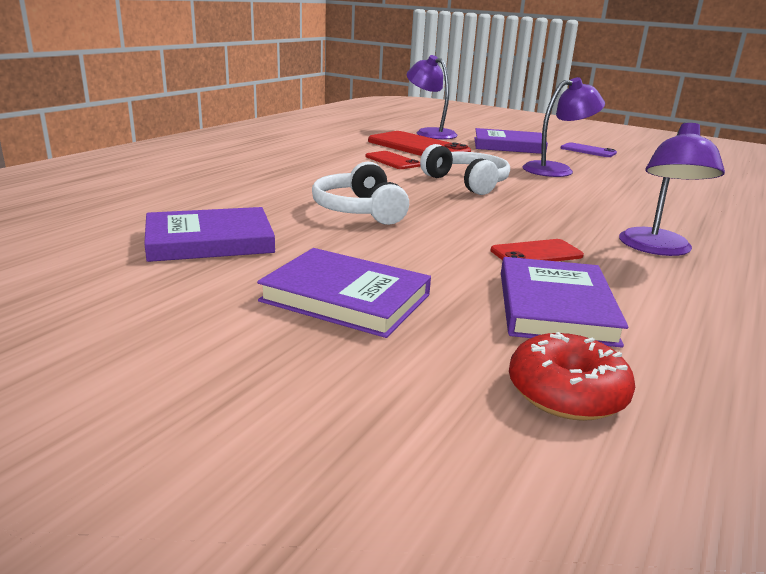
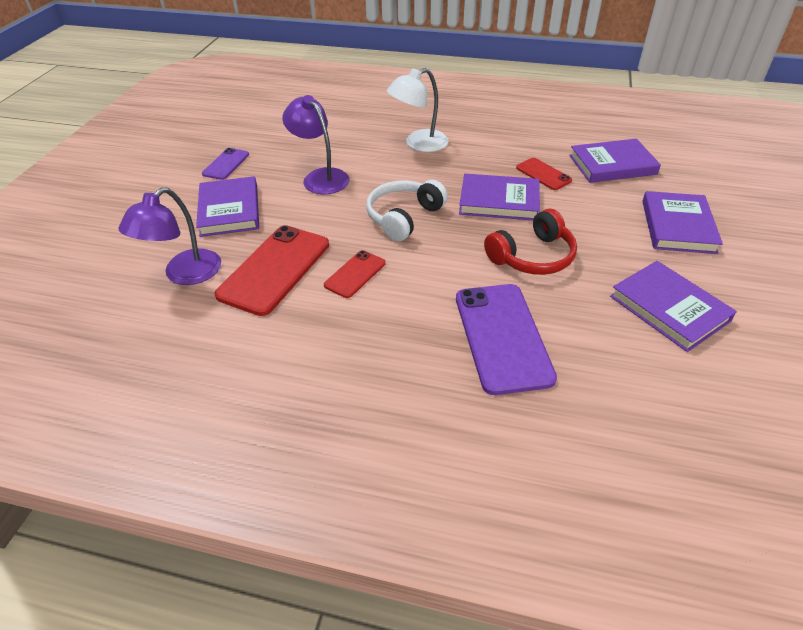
camera: 105 degrees left, 20 degrees up
(267, 181) = (502, 337): none -> purple phone
(359, 210) = (532, 256): white headphones -> red headphones
(477, 219) = (499, 201): none -> purple book
(566, 393) = (686, 159): red donut -> none
(632, 210) = (418, 144): none -> white lamp
(657, 249) = (493, 137): purple lamp -> none

